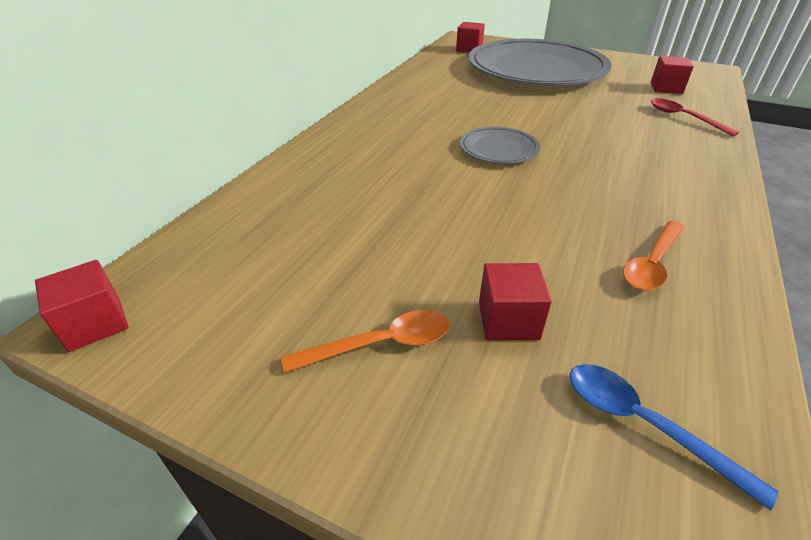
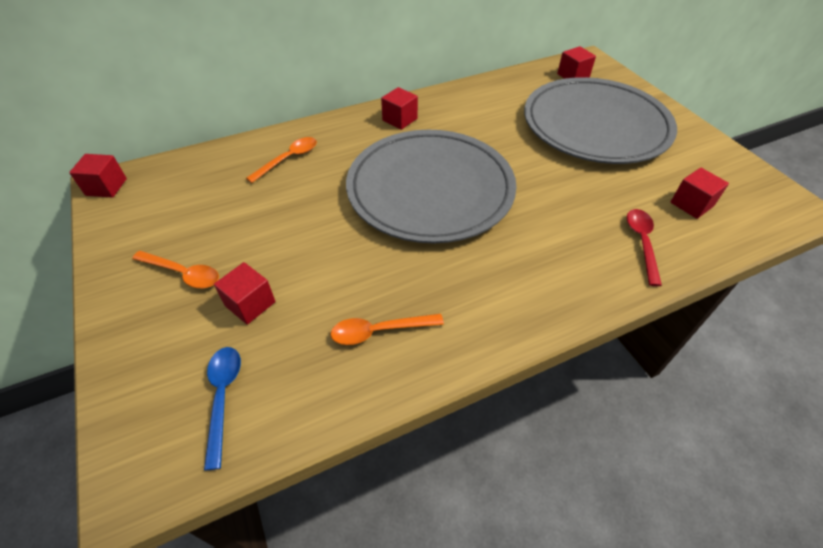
camera: 40 degrees right, 10 degrees up
(324, 184) = (288, 159): none -> orange spoon
(384, 115) = (400, 119): none -> red cube
(498, 149) = (430, 189): grey plate -> grey plate, size x2.40

